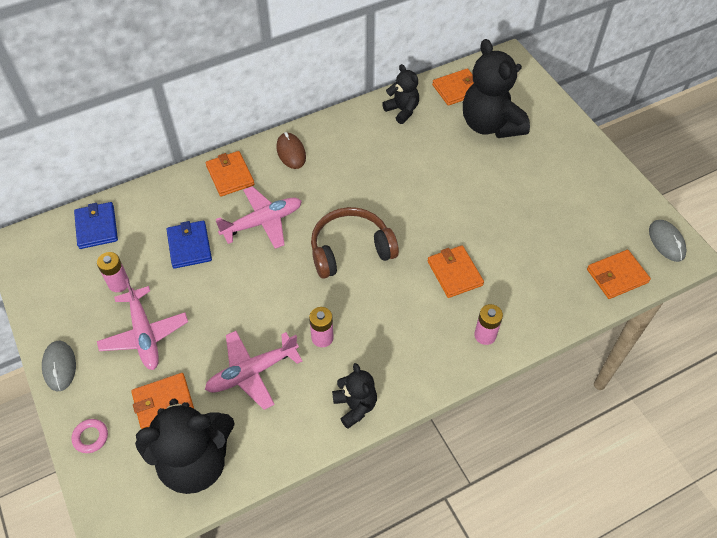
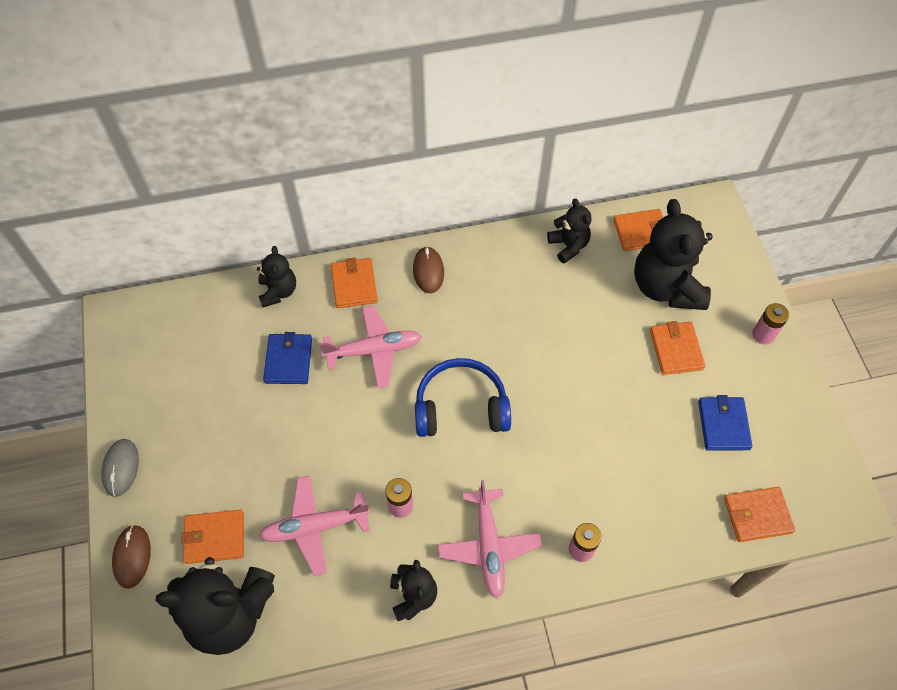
camera: 15 degrees right, 5 degrees up
(90, 437) = (132, 557): pink ring -> brown mouse
(96, 227) = (198, 314): blue wallet -> blue wallet (723, 425)
(119, 283) = (204, 387): pink battery -> pink battery (763, 335)
(144, 334) = (215, 453): pink plane -> pink plane (489, 546)
(164, 194) = (278, 291): none -> black teddy bear
(350, 250) = (461, 407): brown headphones -> blue headphones
(454, 273) = (569, 465): orange wallet -> orange wallet (676, 349)
(666, 242) = (831, 487): grey mouse -> none

